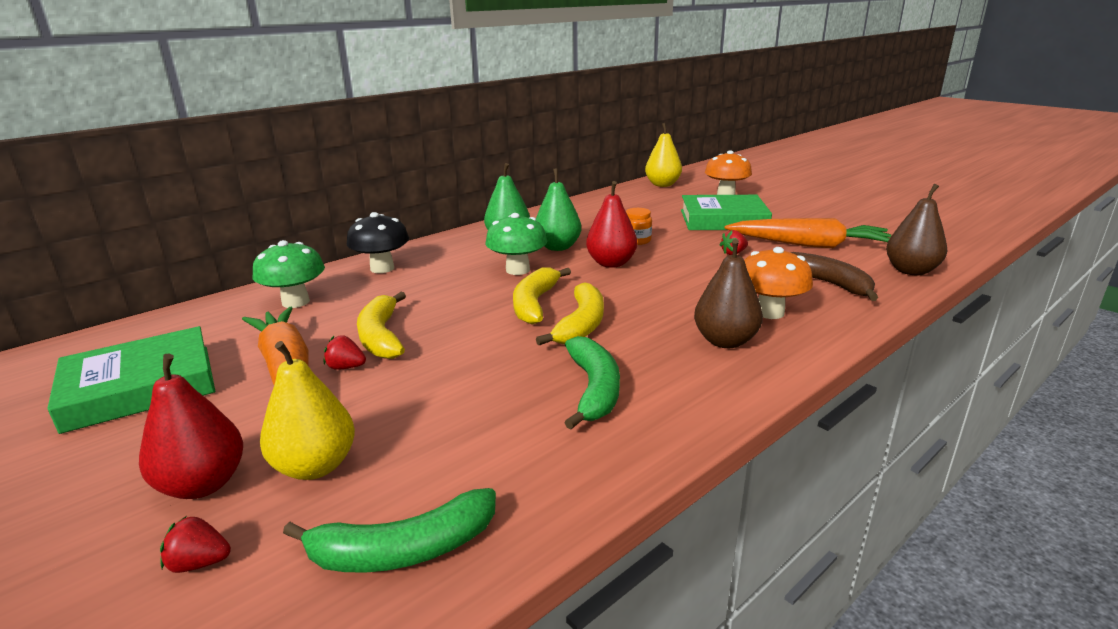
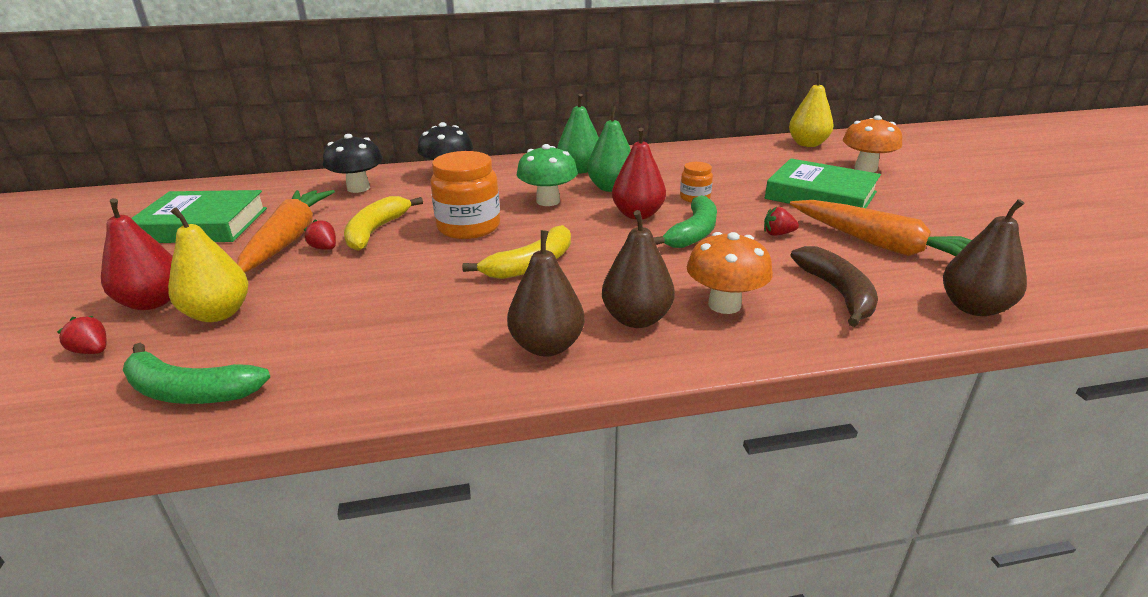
camera: 30 degrees right, 5 degrees up
(296, 302) = (358, 188): green mushroom -> black mushroom
(475, 309) = (469, 227): none -> orange jar
(534, 304) = (520, 235): yellow banana -> none
(594, 389) = (463, 324): green banana -> green banana (693, 233)
(689, 383) = (547, 346): none -> brown pear

